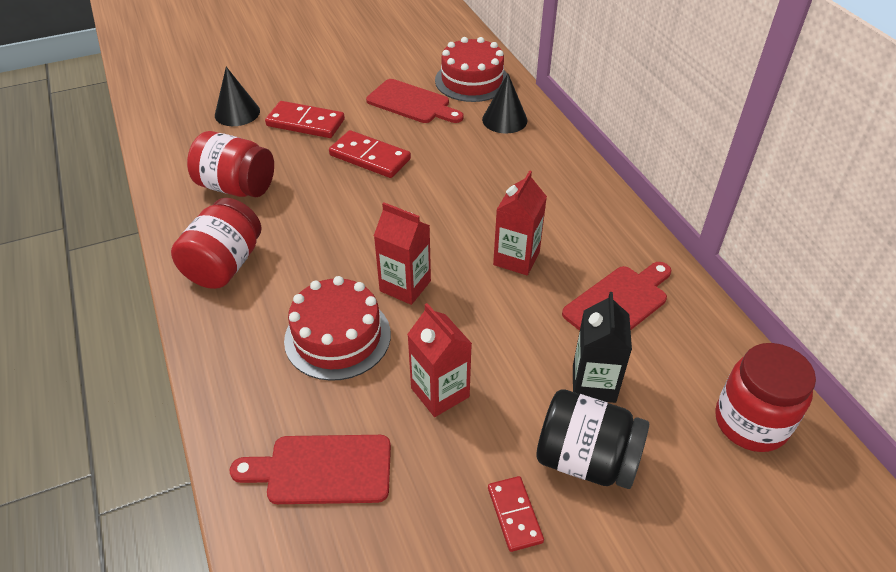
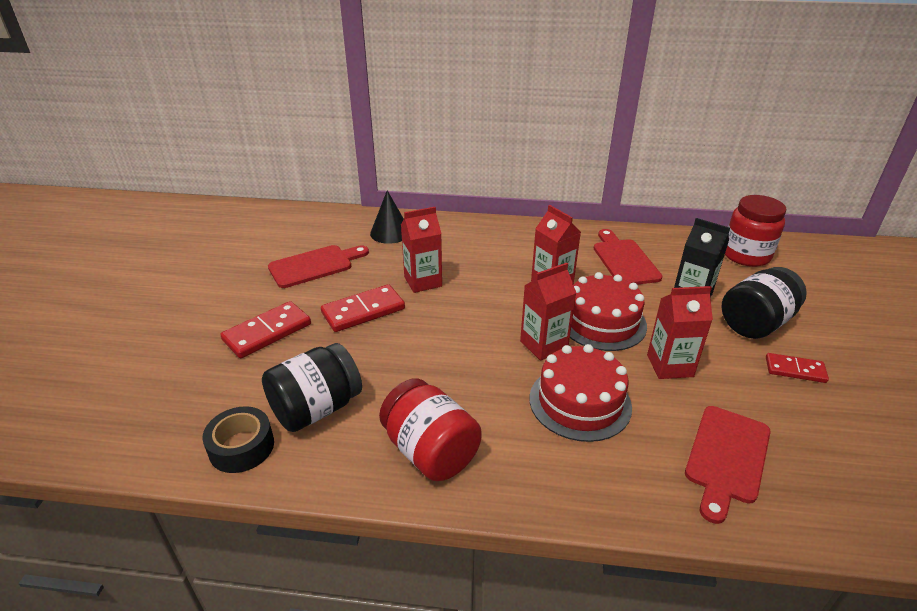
camera: 60 degrees left, 10 degrees down
(180, 171) = (241, 447): none -> black tape
(236, 187) = (316, 408): red jar -> black jar
(237, 113) = (190, 373): black cone -> none
(442, 172) = (423, 281): none -> red carton
(472, 80) = (322, 229): red cake -> red cake (602, 322)

